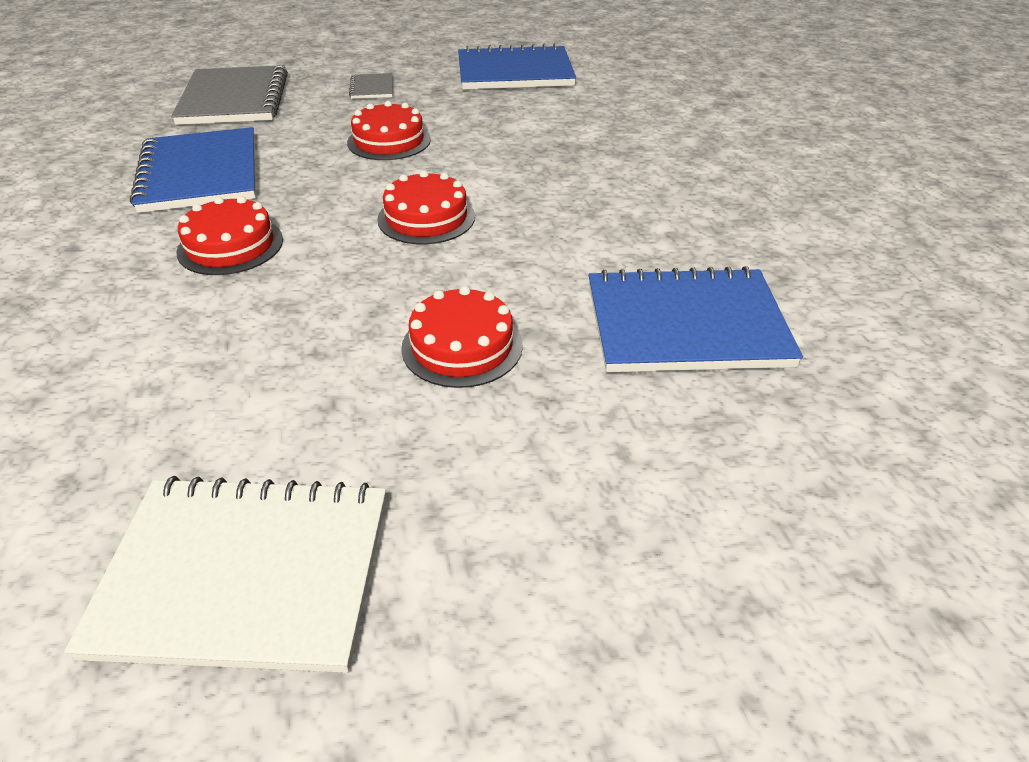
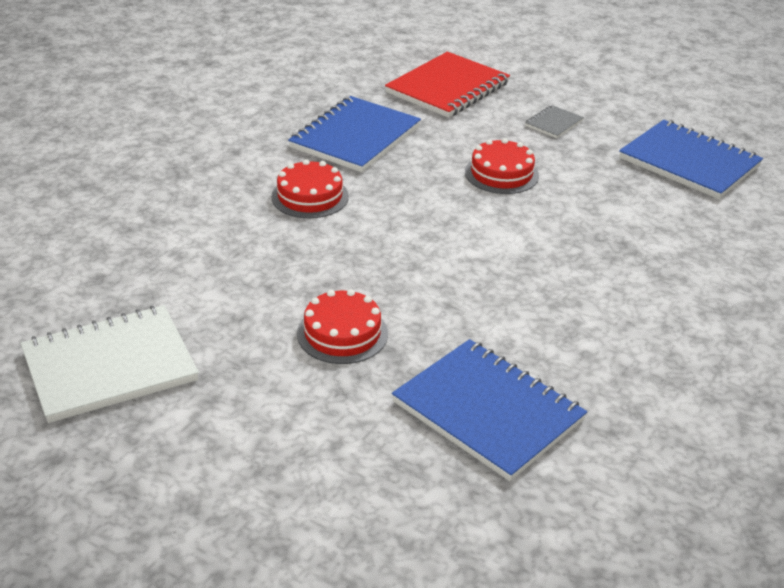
camera: 45 degrees right, 5 degrees down
(234, 99) = (447, 88): grey notebook -> red notebook
(245, 575) = (110, 366): white notebook -> white notebook turned 75 degrees counterclockwise
(426, 218) = (441, 243): red cake -> none

